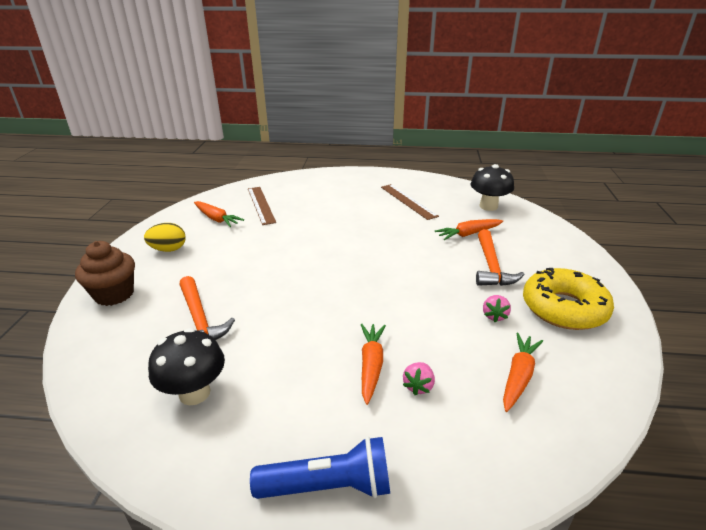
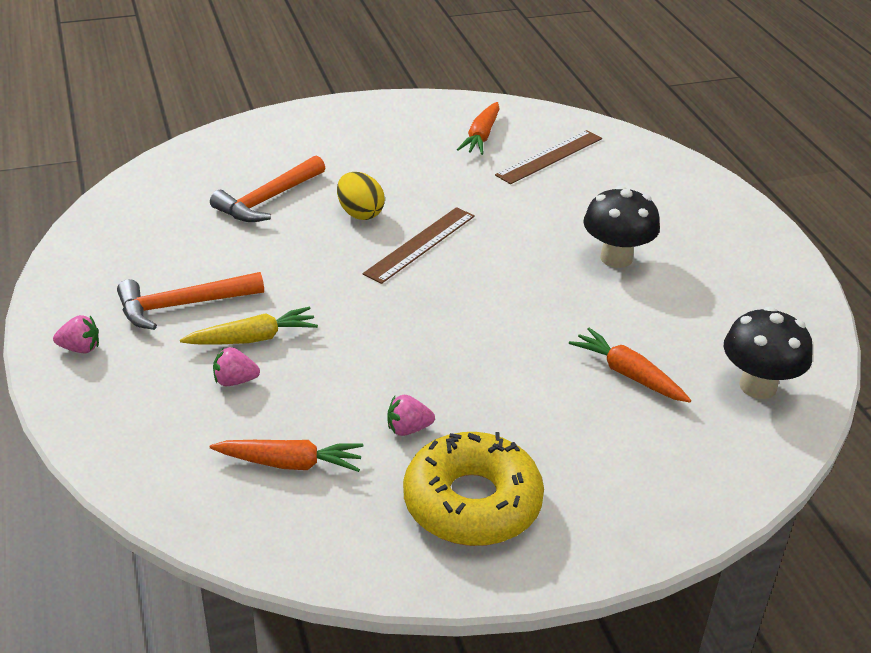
camera: 65 degrees right, 5 degrees up
(114, 294) = (280, 132): brown cupcake -> none
(168, 249) = (385, 130): yellow egg -> yellow egg (360, 213)
(194, 393) = (161, 236): black mushroom -> black mushroom (616, 258)
(328, 486) = (80, 348): blue flashlight -> pink strawberry
(371, 365) = (253, 338): orange carrot -> yellow carrot
(408, 201) = (690, 289): brown ruler -> brown ruler (420, 244)
(491, 266) = (541, 412): orange hammer -> orange hammer (182, 305)

